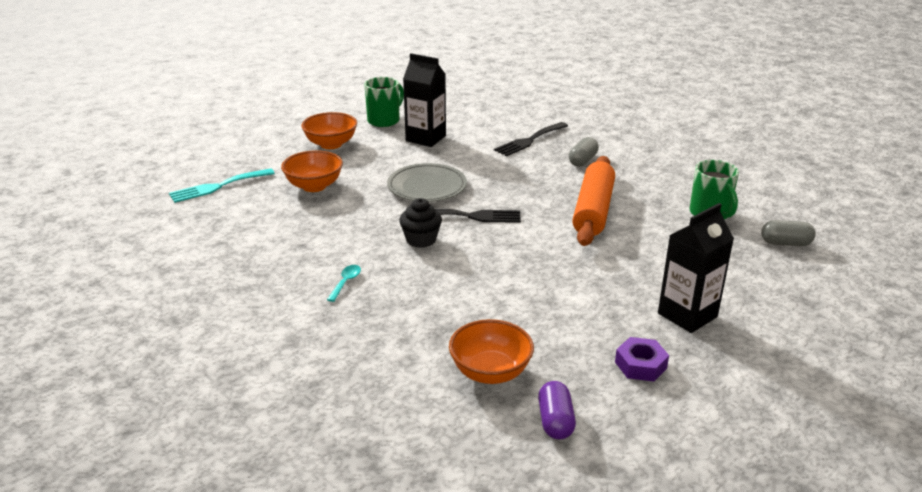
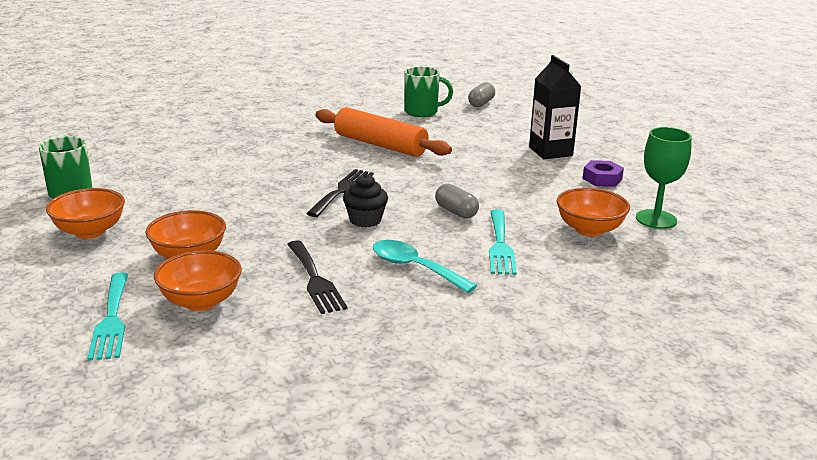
camera: 70 degrees left, 5 degrees down
(252, 208) = (201, 301): none -> orange bowl
(346, 282) = (415, 268): turquoise spoon -> turquoise spoon, size x1.87
(416, 320) = (500, 245): none -> turquoise fork
(426, 138) = (150, 180): black carton -> none
(427, 187) = (262, 199): grey plate -> none
(529, 140) = (222, 139): black fork -> black fork (315, 280)
(555, 421) = (656, 219): purple capsule -> green goblet
(582, 161) = (289, 129): grey capsule -> grey capsule (456, 212)

